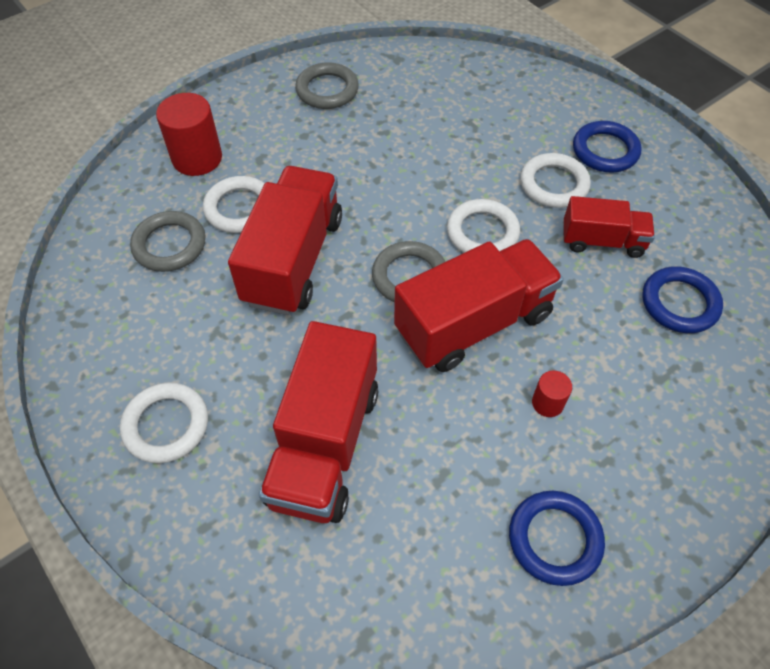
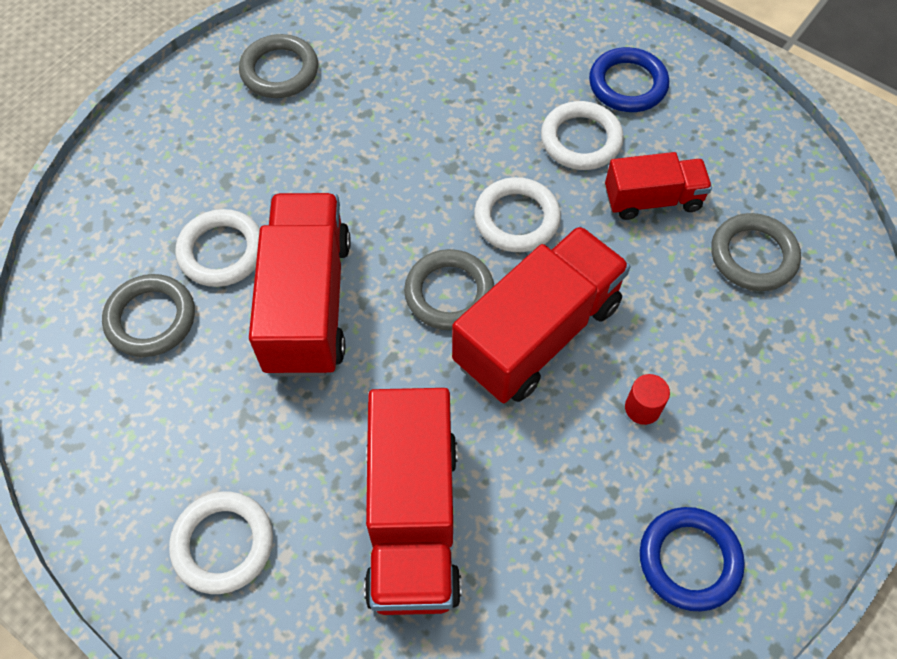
camera: 15 degrees left, 5 degrees up
(197, 158) = (147, 197): red cylinder -> none
(679, 303) = (753, 256): blue ring -> grey ring

